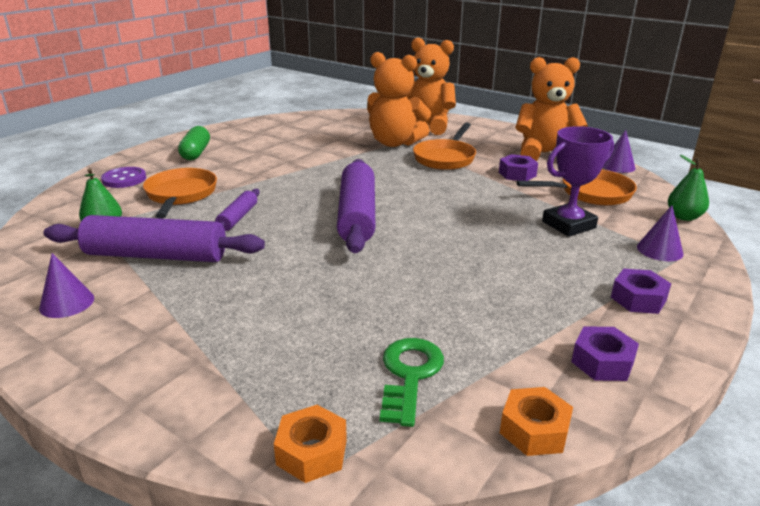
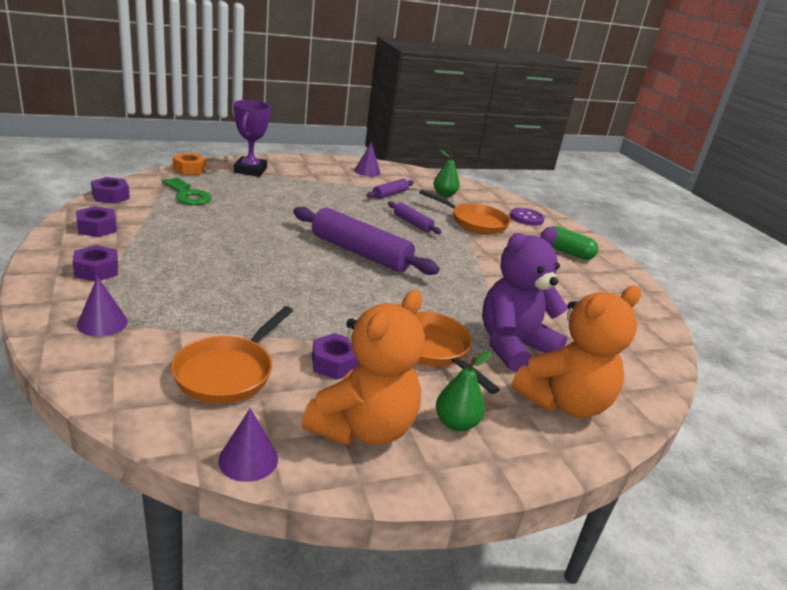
camera: 120 degrees right, 0 degrees up
(156, 255) = (390, 194): purple rolling pin -> purple rolling pin, size x0.50
(395, 143) = (513, 346): orange teddy bear -> purple teddy bear
(534, 430) = (111, 196): orange nut -> purple nut
(568, 225) = (206, 315): purple trophy -> purple trophy (250, 170)
(684, 217) = (97, 385): green pear -> green pear (456, 423)

